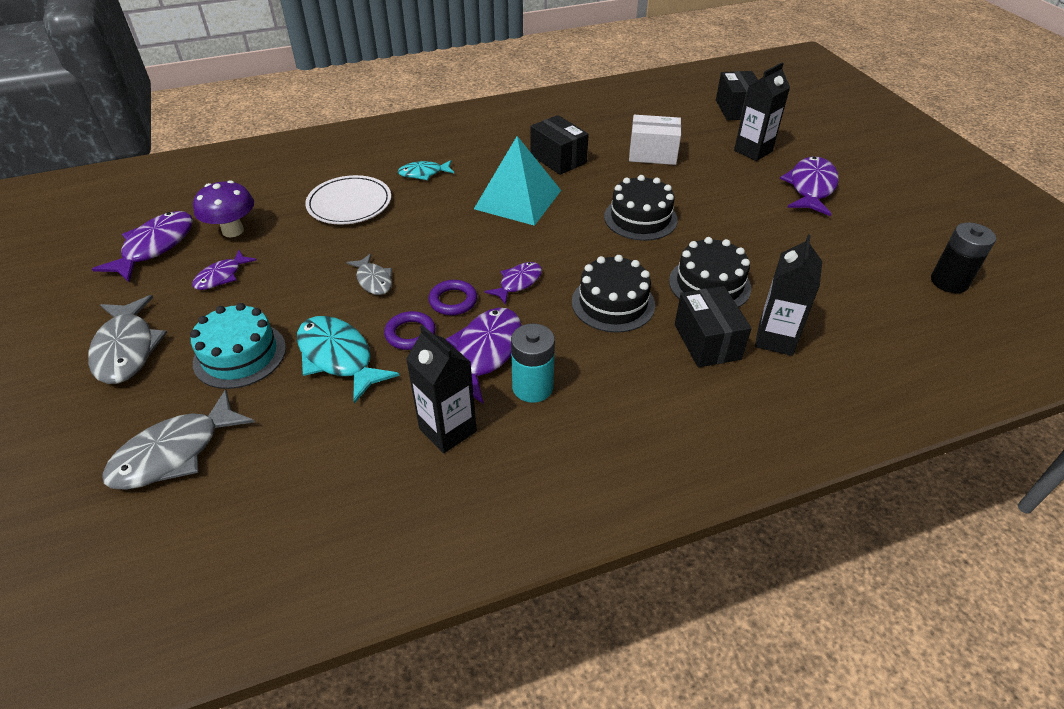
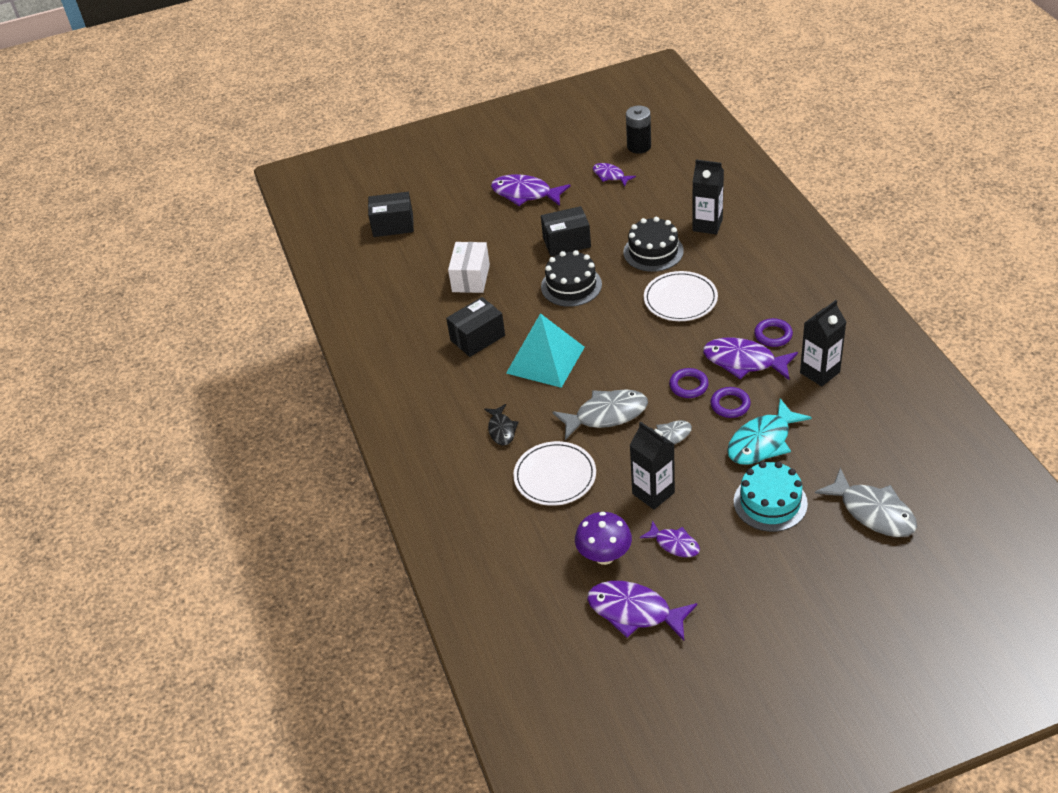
camera: 85 degrees left, 0 degrees up
(127, 349) = (776, 581): grey fish -> grey fish (606, 415)
(423, 173) = (501, 429): turquoise fish -> black fish
(518, 283) = (662, 351): purple fish -> purple fish (610, 176)
(532, 387) = (773, 335): turquoise battery -> purple ring
(613, 303) = (680, 299): black cake -> white plate
(707, 341) = (714, 255): black box -> black box (566, 242)
(753, 151) = (468, 220): black carton -> black carton (653, 493)

